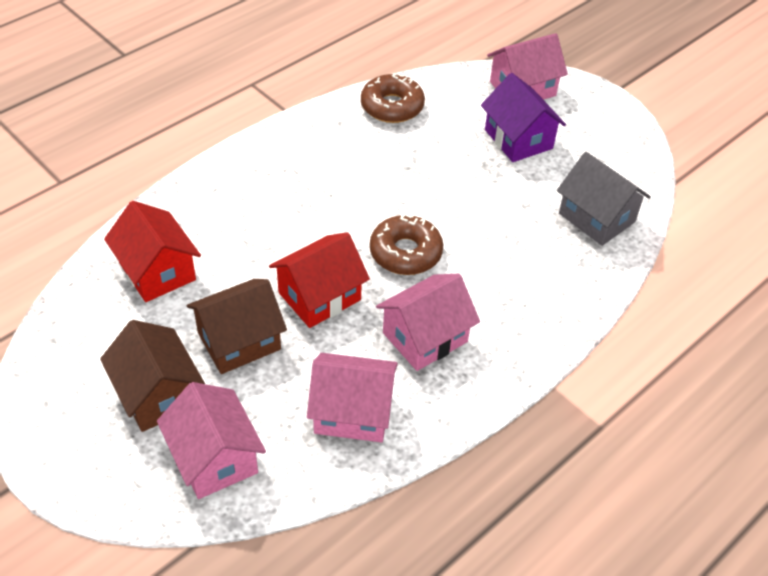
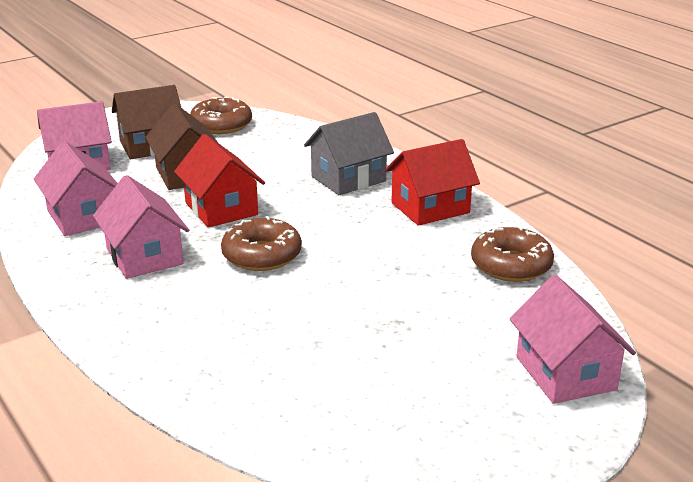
camera: 100 degrees right, 20 degrees down
(92, 334) = (221, 125): none -> brown donut
(157, 271) = (278, 145): red house -> red house (430, 208)
(352, 412) = (82, 217): pink house -> pink house turned 45 degrees counterclockwise
(518, 139) = (448, 354): purple house -> none
(596, 218) = (279, 399): grey house -> grey house (348, 179)

